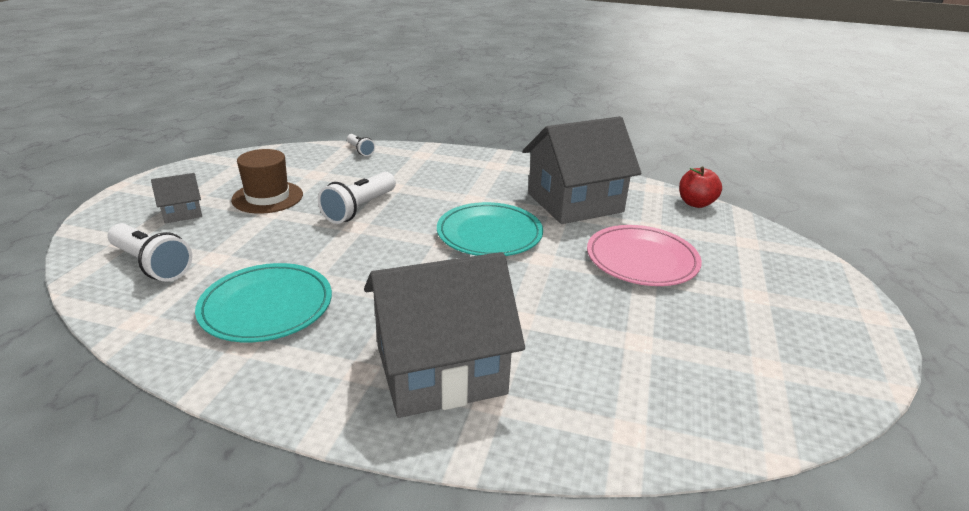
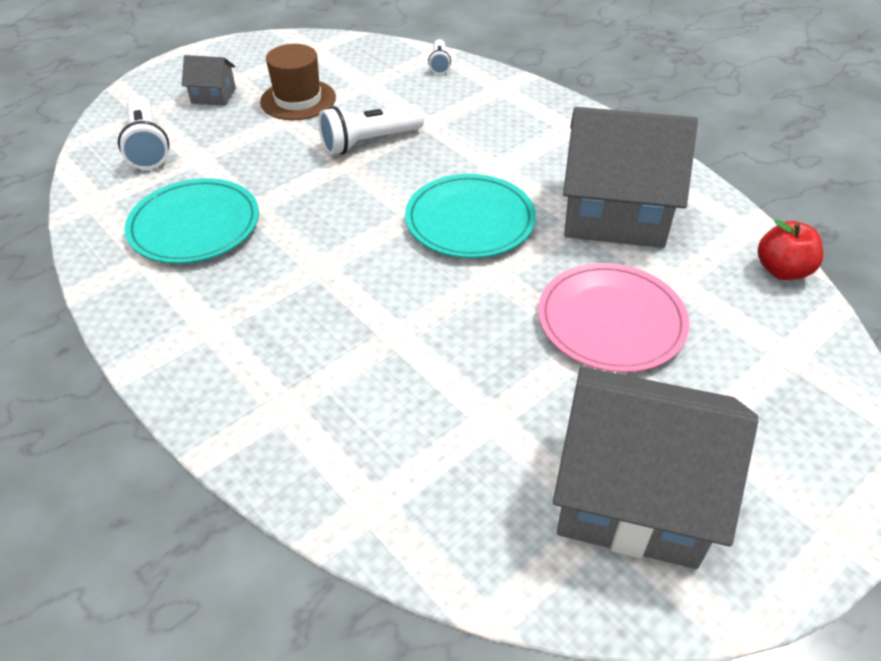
camera: 35 degrees right, 15 degrees up
(440, 370) = (272, 355): grey house -> grey house (632, 495)

